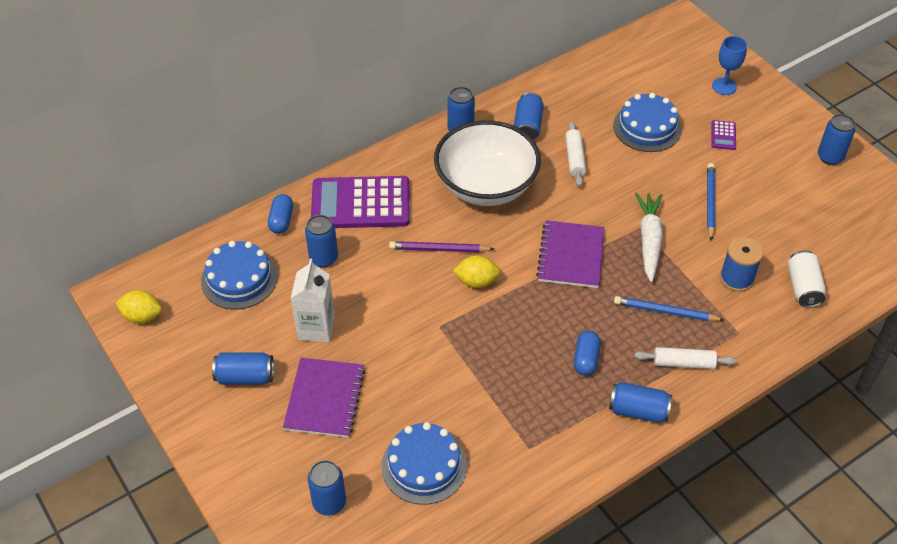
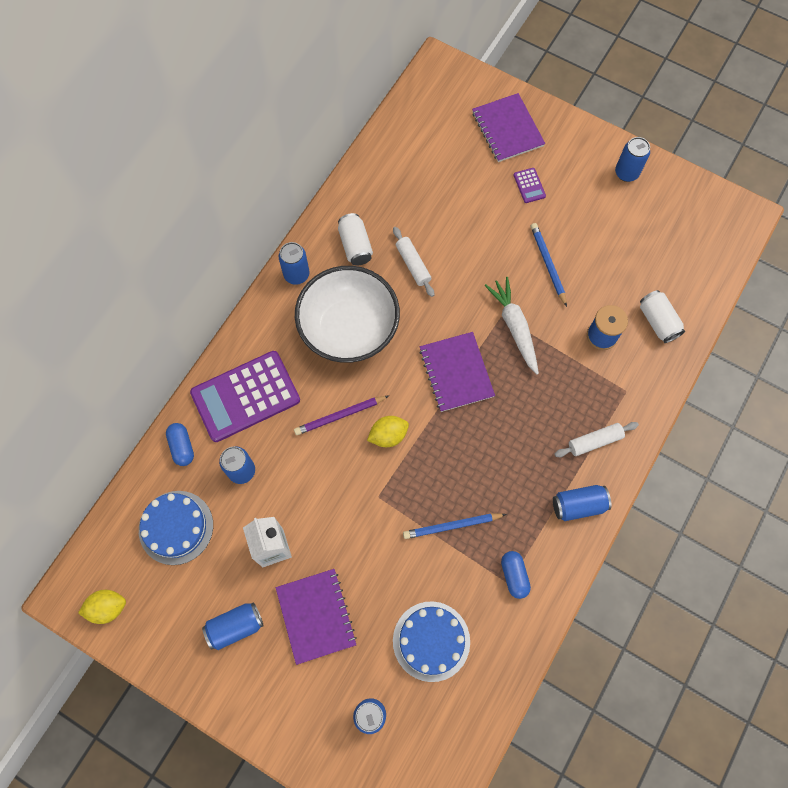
camera: 25 degrees left, 20 degrees up
(527, 126) = (355, 245): blue can -> white can
(585, 359) = (515, 474): blue capsule -> blue capsule (514, 576)
(647, 127) = (460, 203): blue cake -> none
(665, 312) = (558, 396): blue pencil -> blue pencil (452, 526)
(724, 86) = (507, 129): blue goblet -> purple notebook

